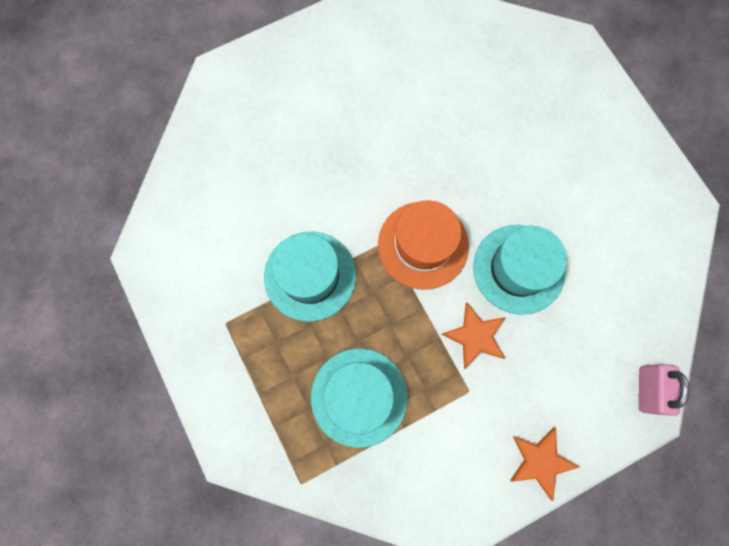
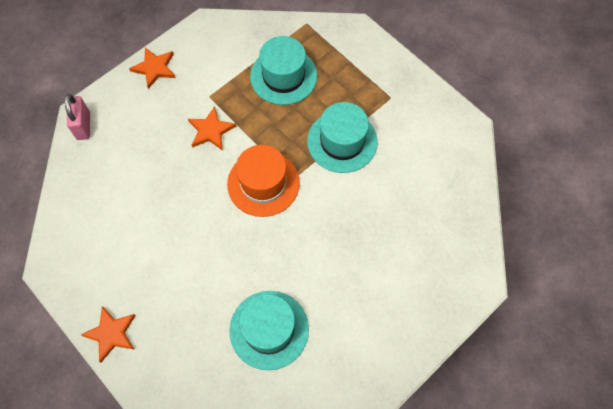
camera: 165 degrees right, 10 degrees down
(518, 269) = (186, 184): turquoise hat -> turquoise hat (269, 329)
(620, 118) = (111, 333): none -> orange star

